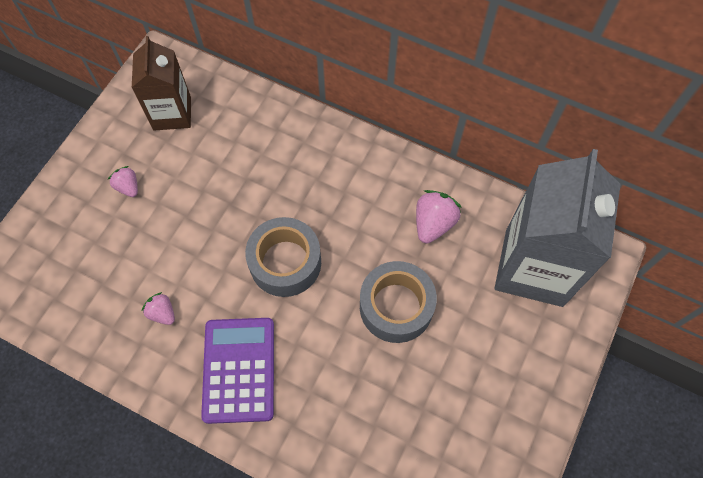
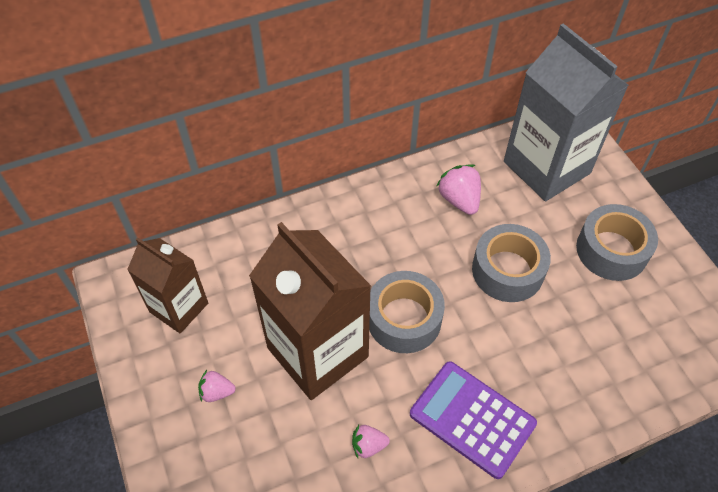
camera: 50 degrees left, 10 degrees down
(209, 225) = (317, 352): none -> brown carton
(492, 376) = (611, 250): none -> grey tape

